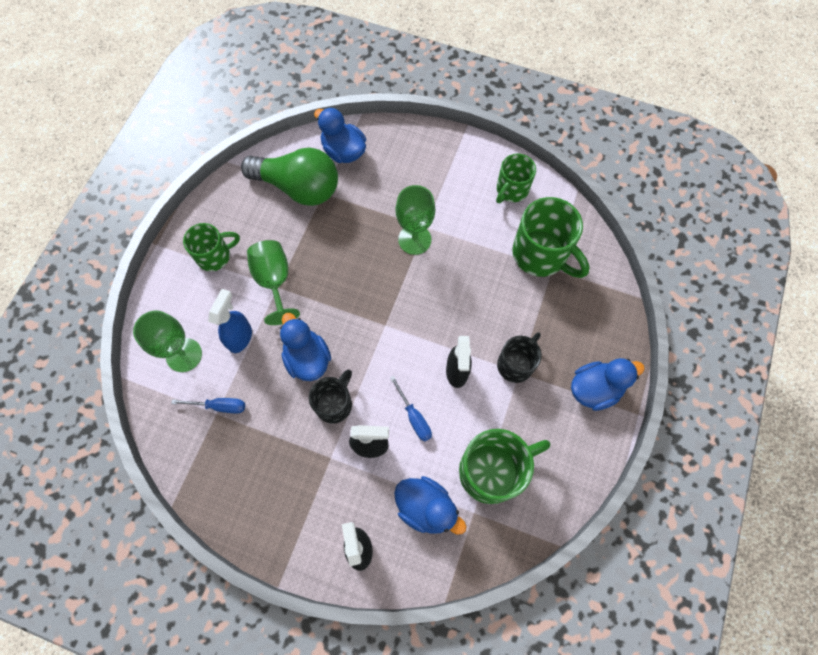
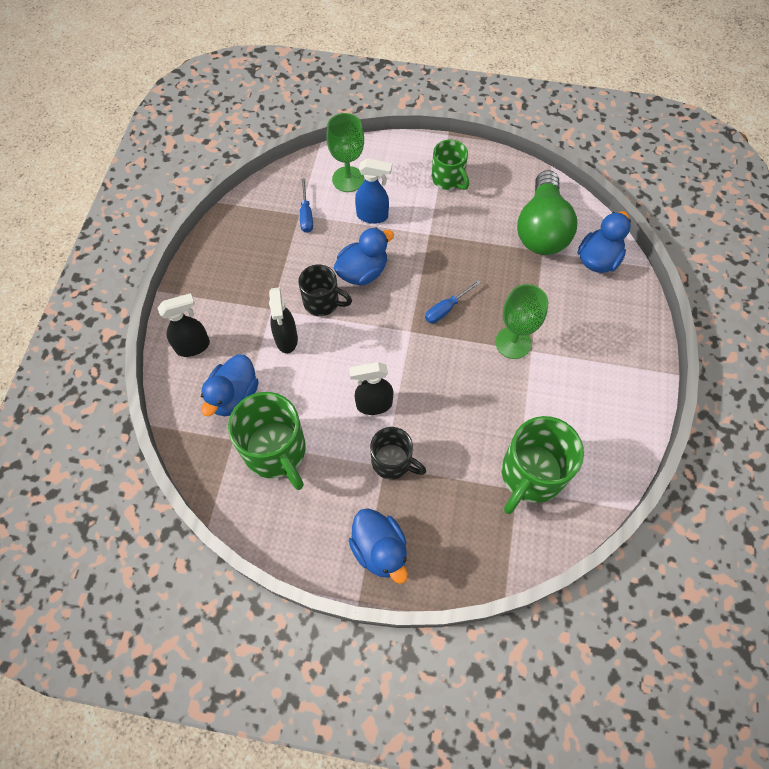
camera: 80 degrees right, 5 degrees down
(274, 281) = (434, 230): green goblet -> none
(414, 417) = (320, 372): blue screwdriver -> blue screwdriver (446, 309)
(511, 190) = (606, 433): green mug -> none

